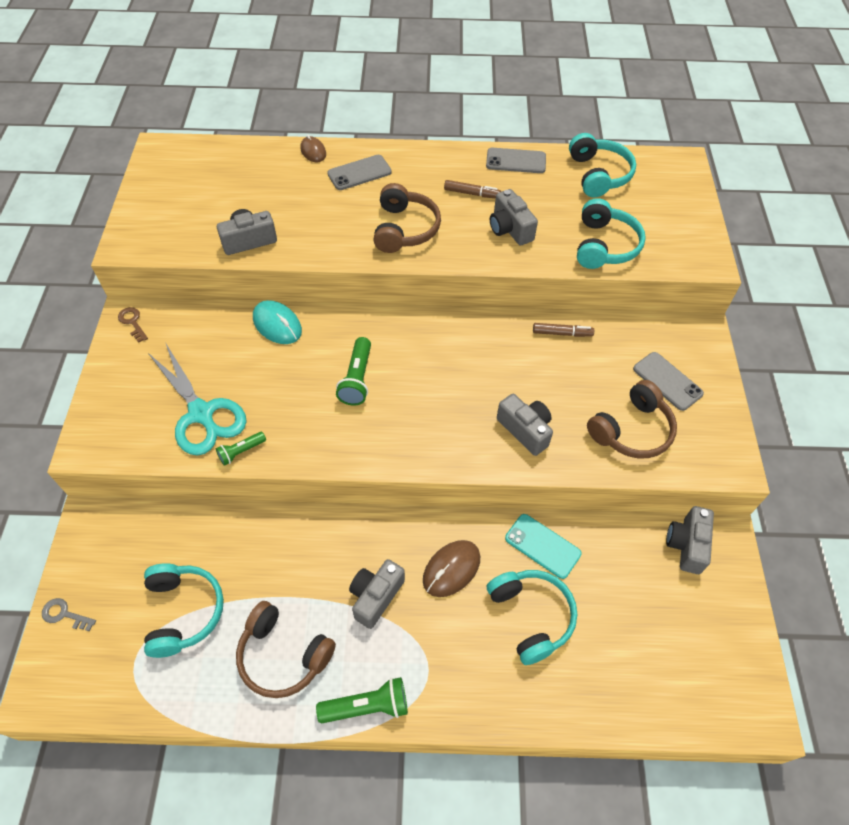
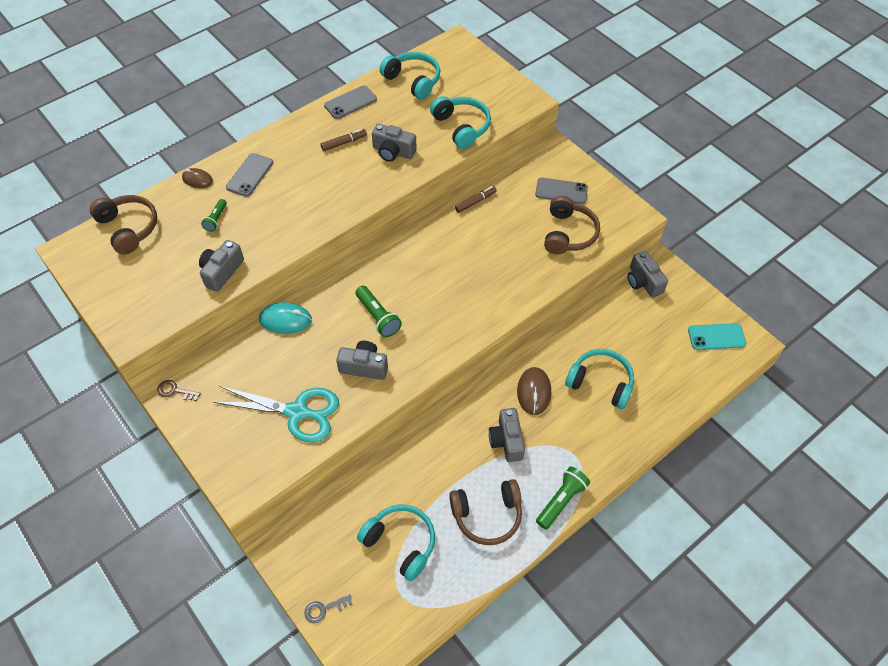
camera: 40 degrees left, 0 degrees up
(241, 452) = (351, 415): green flashlight -> green flashlight (216, 219)
(404, 229) = (324, 195): brown headphones -> brown headphones (128, 228)
(525, 430) = (510, 275): grey camera -> grey camera (364, 367)
(542, 546) = (570, 340): turquoise phone -> turquoise phone (716, 337)

